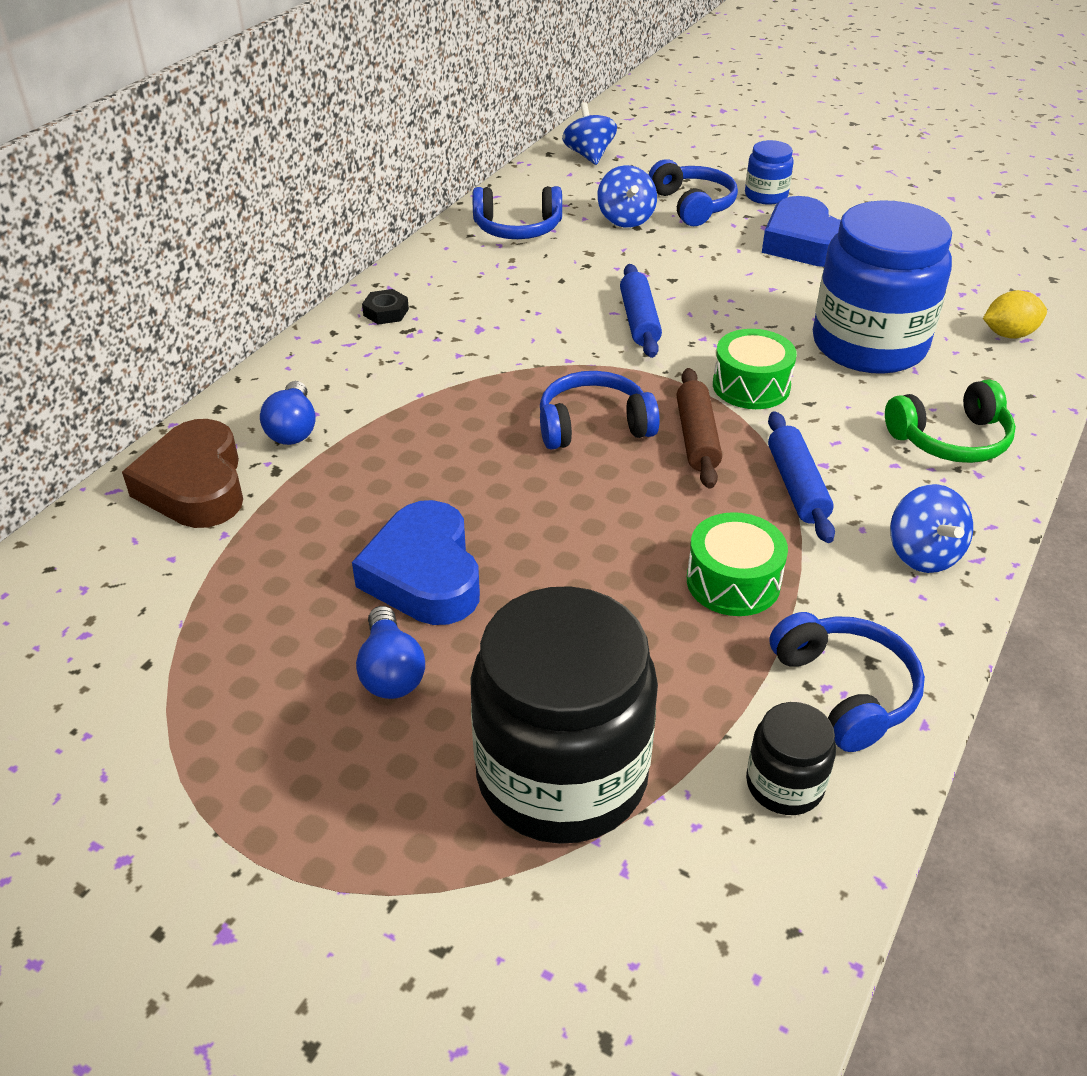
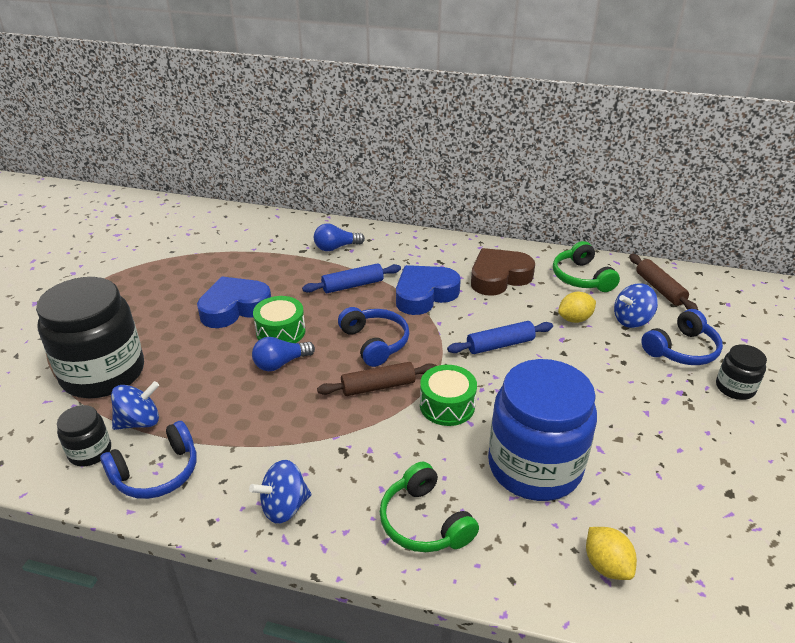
camera: 75 degrees right, 5 degrees down
(195, 485) = (285, 233): brown heart -> brown heart (499, 277)
(386, 312) = (453, 251): black nut -> none
(391, 671) = (169, 311): blue light bulb -> blue light bulb (281, 363)
(517, 228) = (581, 278): blue headphones -> green headphones
(570, 185) = (659, 289): none -> brown rolling pin
(589, 155) = (713, 290): blue spinning top -> blue spinning top (139, 422)
(607, 255) = (574, 319): none -> yellow lemon
(733, 582) = (244, 417): green drum -> green drum (280, 332)
(766, 195) = (735, 388): blue jar -> black jar
(796, 486) = (341, 437): blue rolling pin -> blue rolling pin (352, 285)
(804, 243) = (670, 417): blue heart -> blue heart (424, 295)

